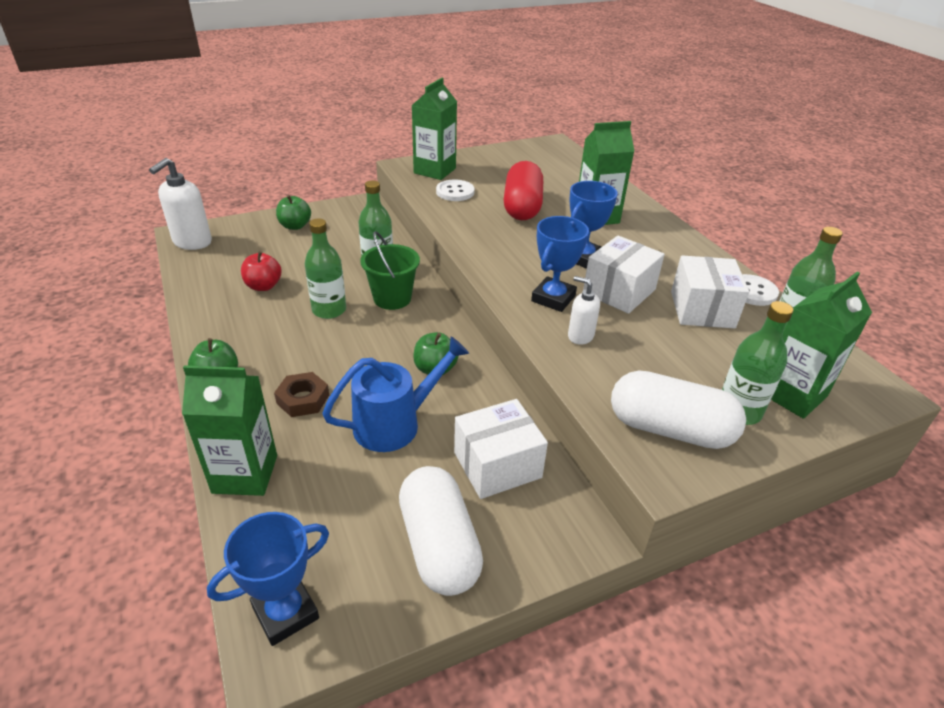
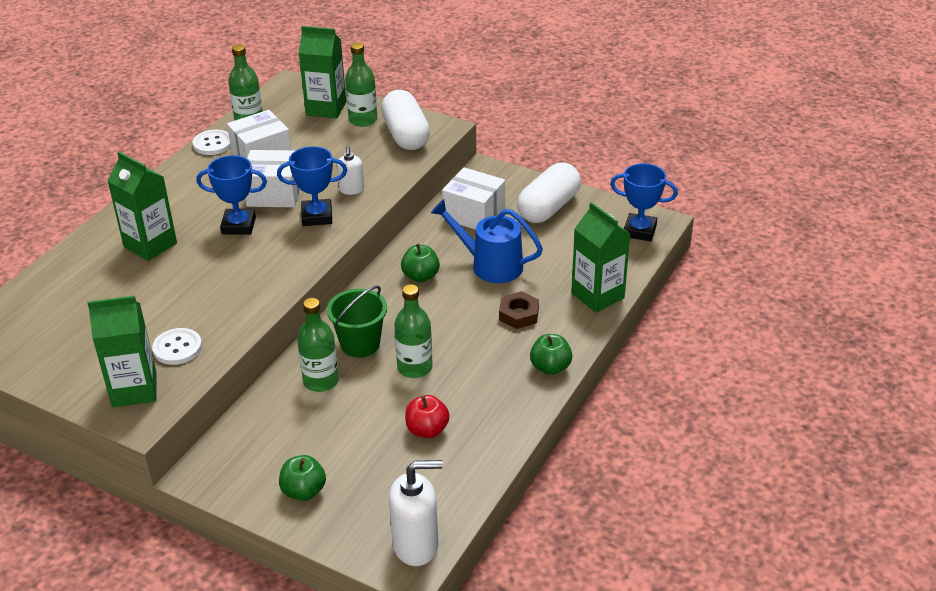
camera: 125 degrees left, 0 degrees up
(522, 207) = (171, 292): red capsule -> none

